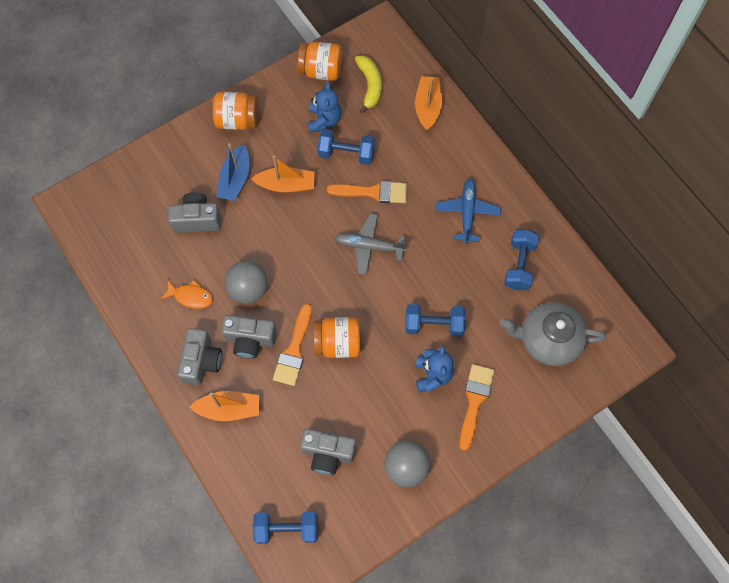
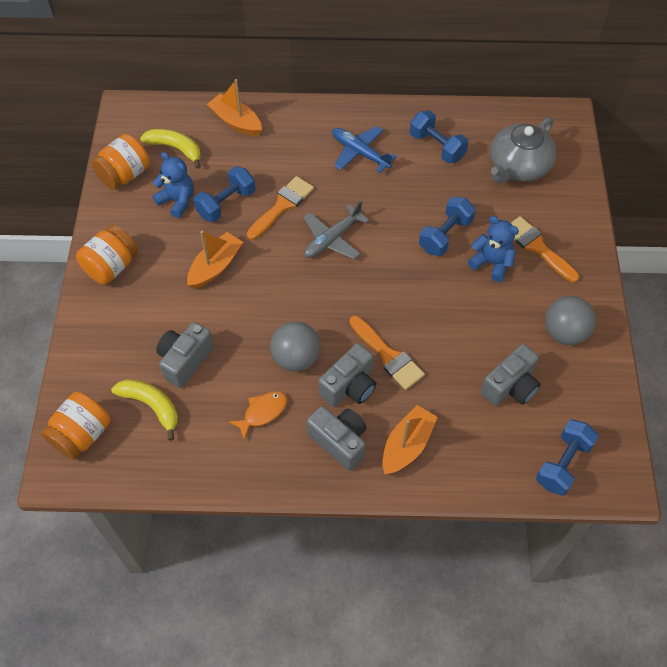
camera: 55 degrees left, 10 degrees down
(149, 224) = (151, 406): none -> yellow banana
(235, 179) = (171, 304): blue boat -> none
(338, 343) = (407, 317): orange jar -> orange jar (82, 435)

